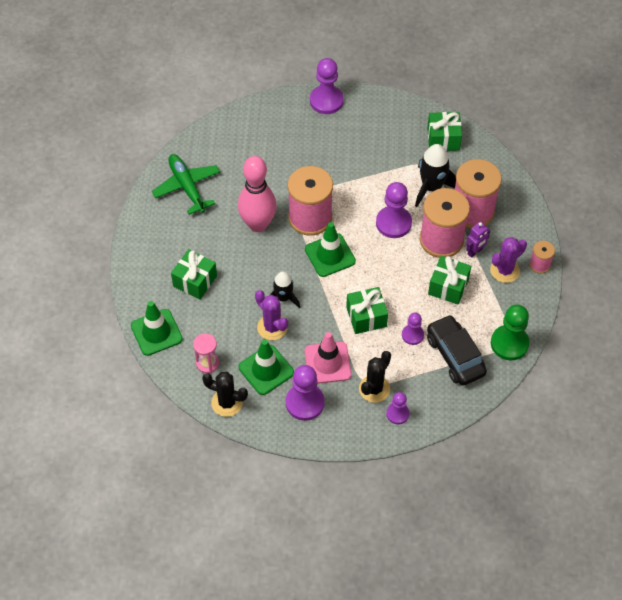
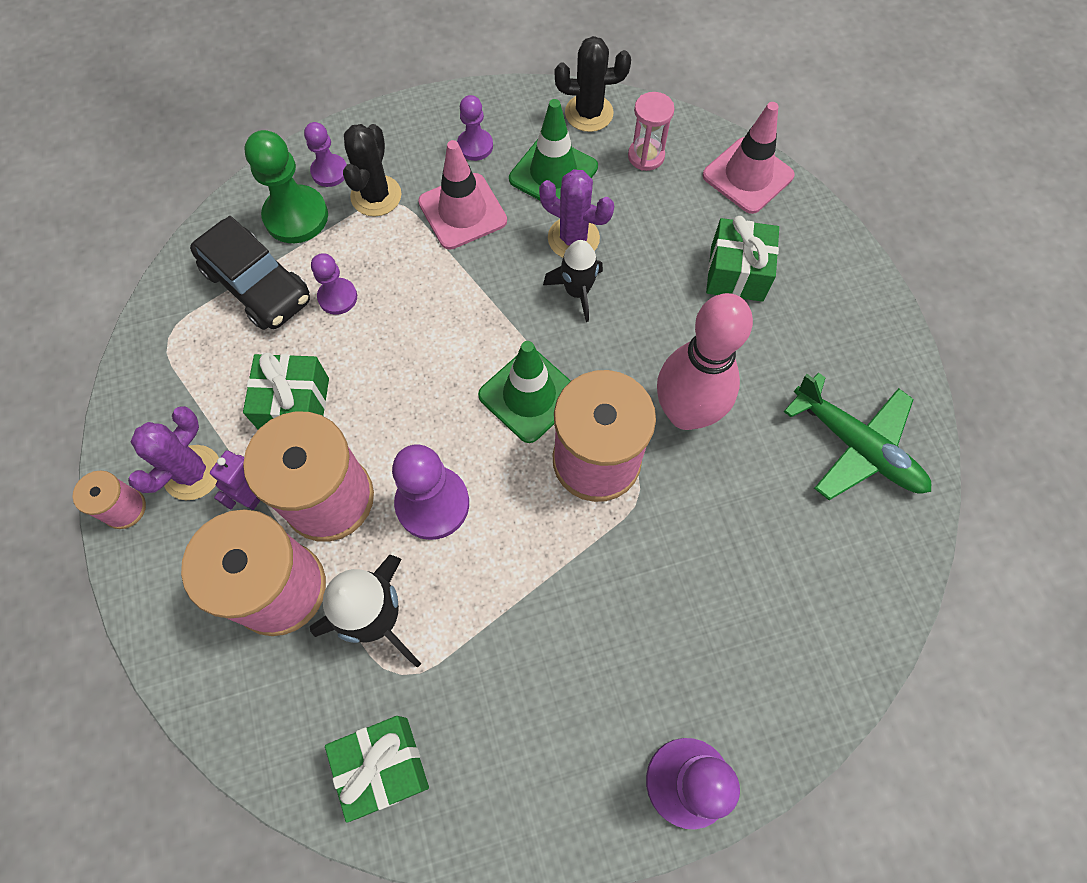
camera: 160 degrees right, 10 degrees up
(156, 332) = (747, 176): green traffic cone -> pink traffic cone
(305, 403) = (475, 146): purple pawn -> purple pawn, size x0.59
(366, 317) = (425, 303): green gift -> none
(509, 343) = (166, 334): green pawn -> green pawn (296, 216)

